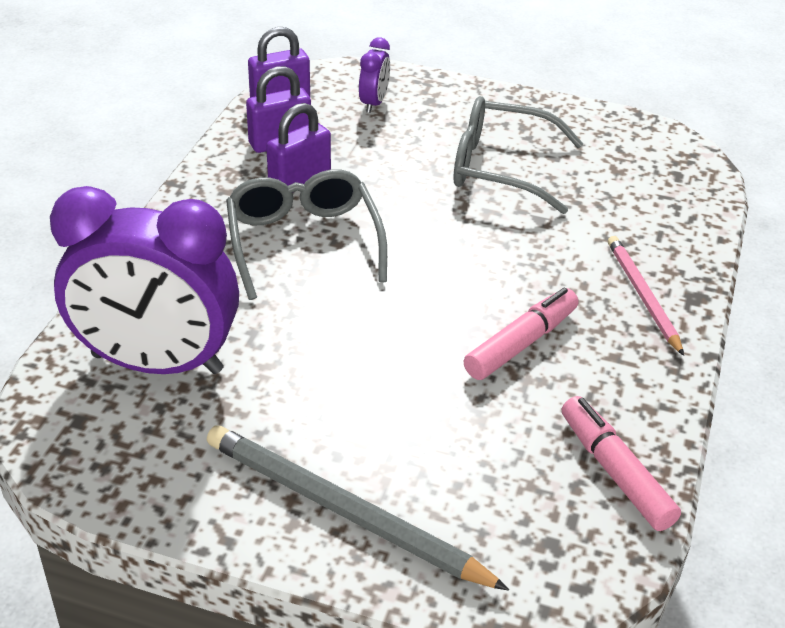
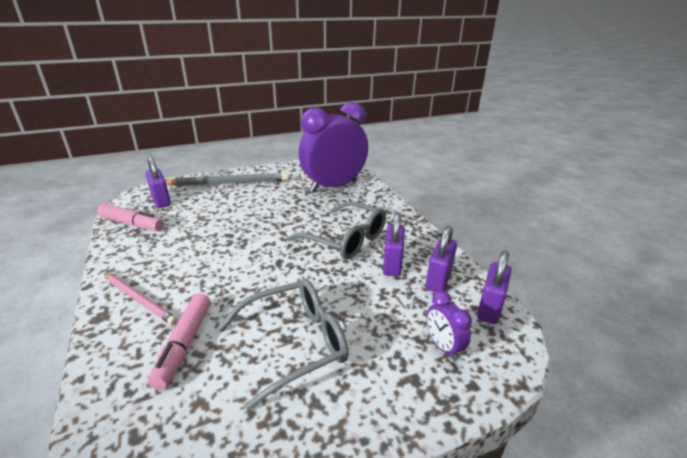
camera: 140 degrees right, 10 degrees down
(521, 343) = (200, 247): pink marker -> pink marker (184, 345)
(531, 525) = (161, 201): none -> purple padlock

